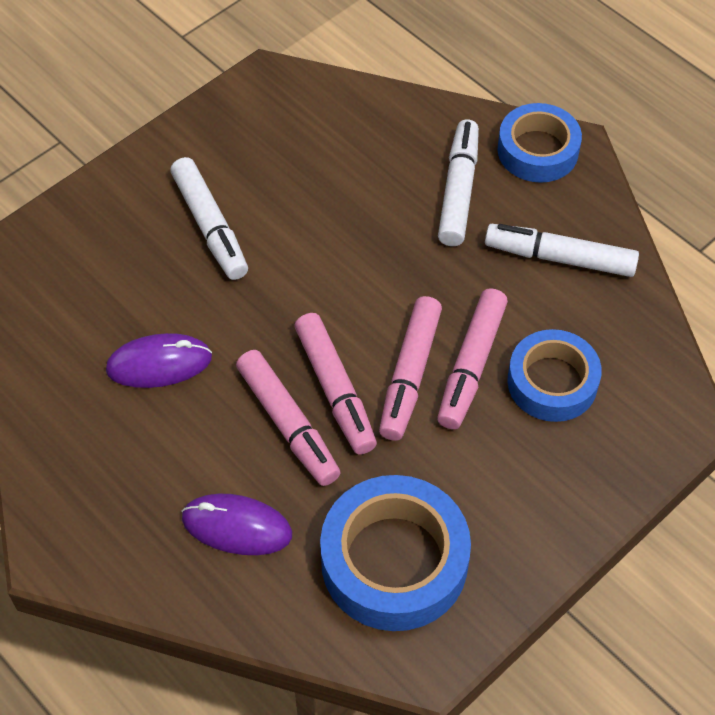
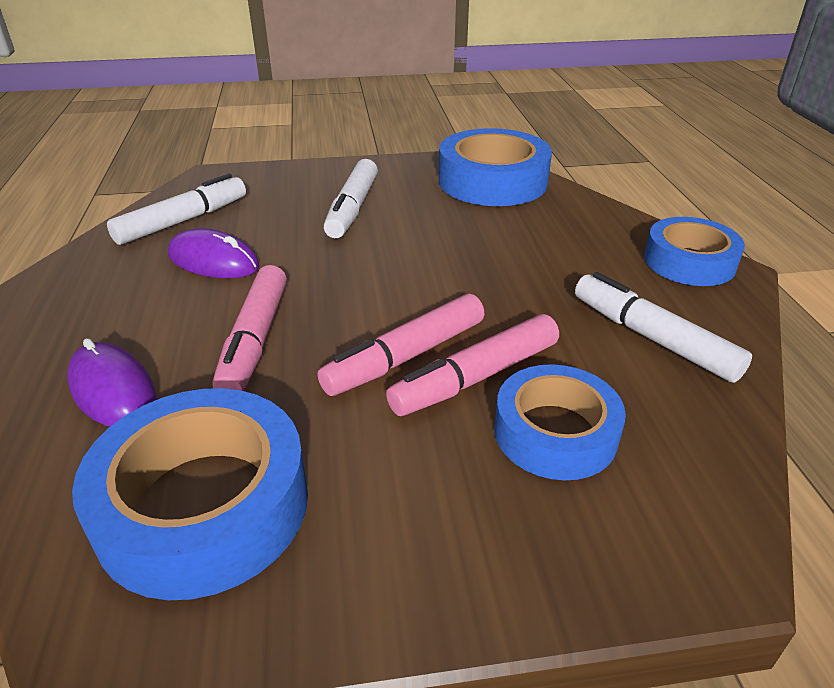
camera: 35 degrees right, 20 degrees down
(303, 114) = (492, 181): none -> blue tape
(335, 390) = (325, 336): pink marker -> none
(458, 190) = (584, 259): white marker -> white marker (183, 221)

